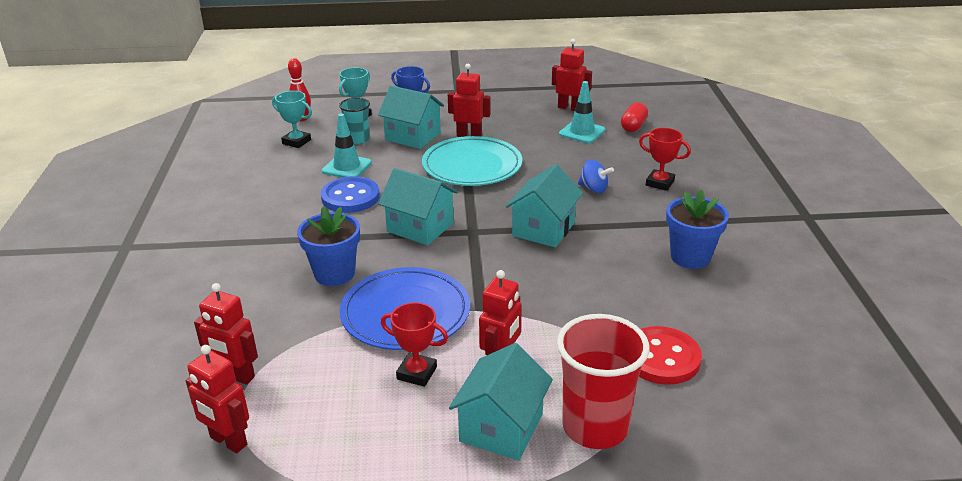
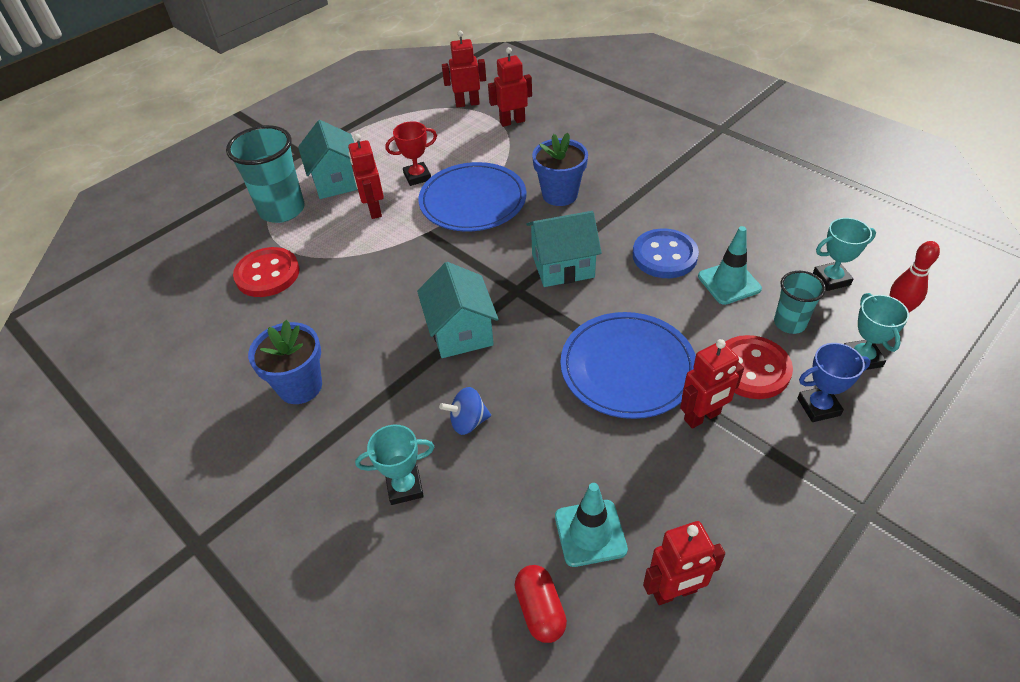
camera: 140 degrees right, 15 degrees up
(413, 136) = (752, 369): turquoise house -> red button
(472, 166) = (627, 368): turquoise plate -> blue plate
(595, 427) = (282, 210): red cup -> turquoise cup
(660, 183) = (405, 487): red trophy -> turquoise trophy

